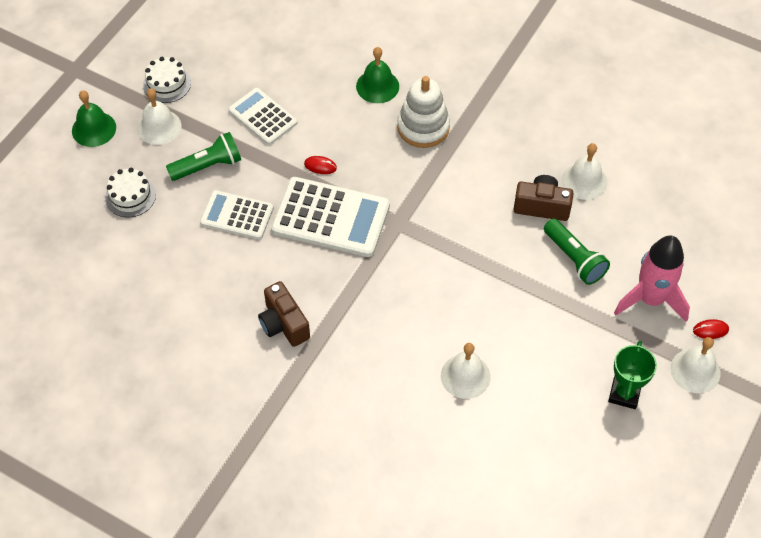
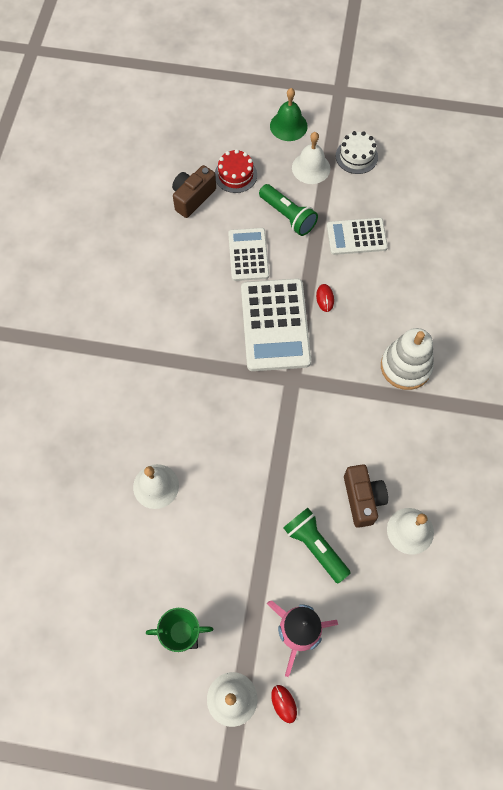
camera: 70 degrees right, 10 degrees up
(130, 196) = (235, 175): white cake -> red cake
(263, 117) = (356, 237): white calculator -> white calculator turned 120 degrees counterclockwise
(283, 324) = (157, 326): brown camera -> brown camera (192, 198)
(377, 86) = (434, 313): green bell -> none
(574, 259) = (315, 546): green flashlight -> green flashlight turned 105 degrees clockwise

